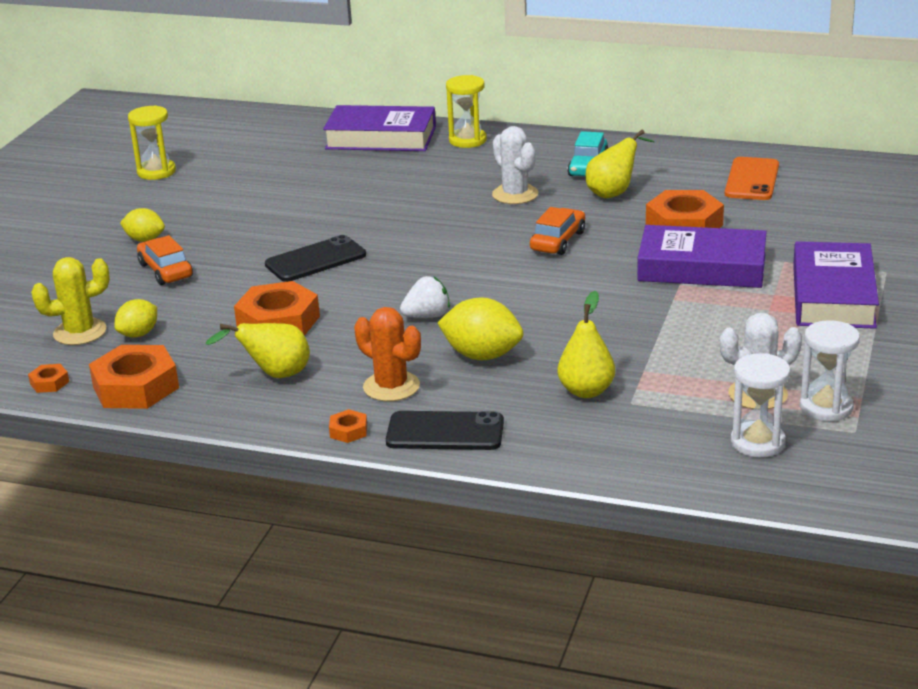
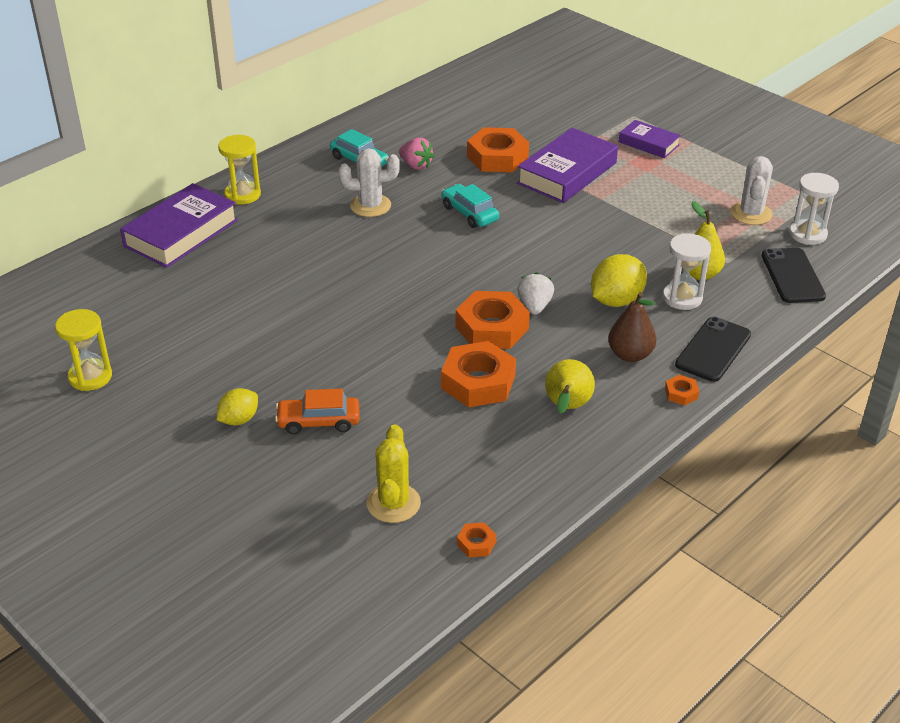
camera: 65 degrees left, 10 degrees up
(135, 387) = (526, 490): orange nut -> orange nut (492, 328)
(139, 334) = (430, 467): yellow lemon -> none
(315, 260) = (384, 333): black phone -> black phone (792, 276)
(391, 387) = (630, 355): orange cactus -> brown pear
(558, 241) = (469, 213): orange car -> turquoise car
(614, 193) = (416, 165): yellow pear -> pink strawberry
(752, 180) = (456, 109): orange phone -> none
(826, 407) = (783, 197): white hourglass -> white hourglass (682, 298)
(833, 295) = (648, 143): purple book -> purple book, size x0.57

